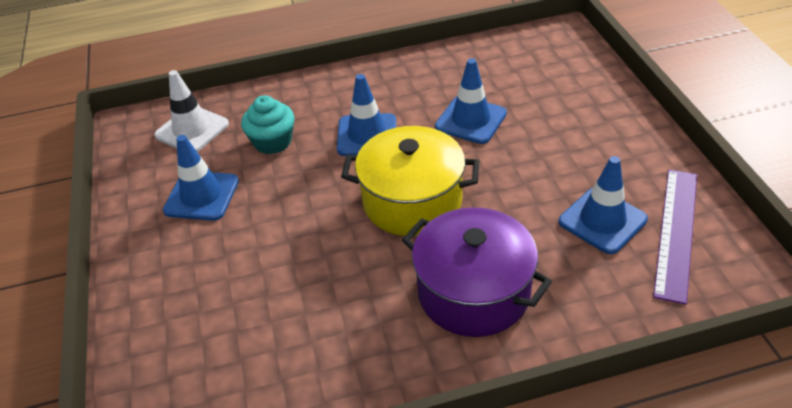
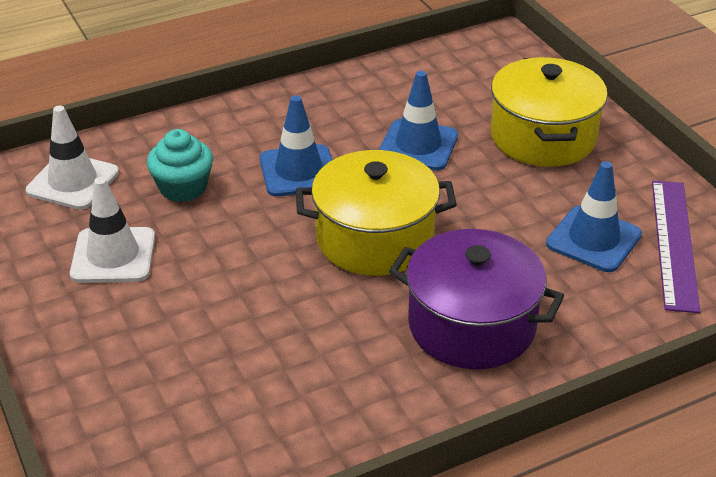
camera: 15 degrees left, 5 degrees down
(201, 196) = (113, 255): blue traffic cone -> white traffic cone
(579, 120) = (543, 137): none -> yellow pot

